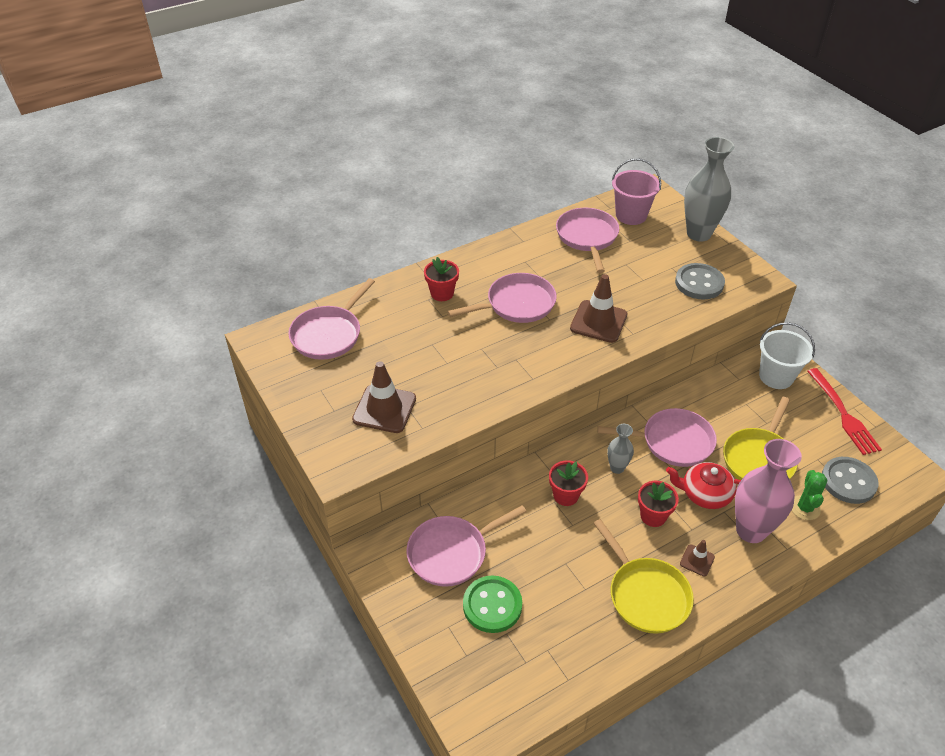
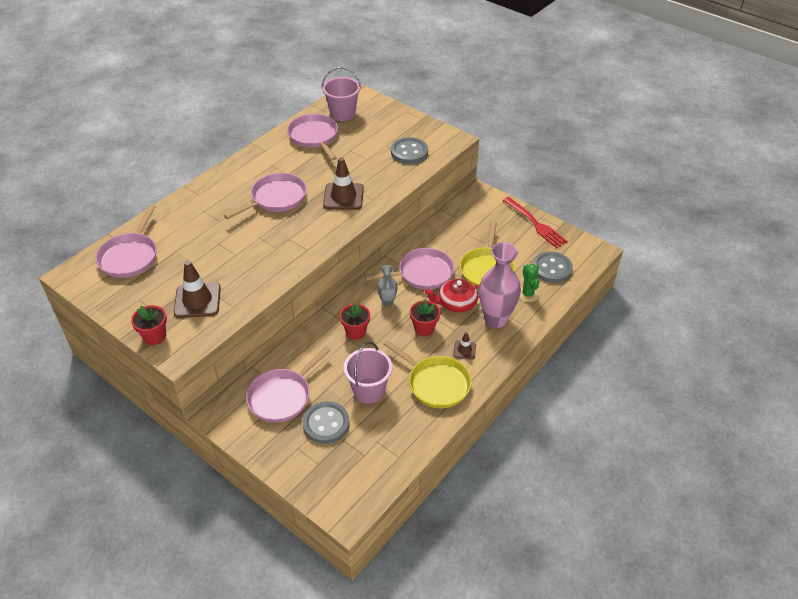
camera: 20 degrees left, 0 degrees up
(442, 293) = (213, 204): red flower pot -> red flower pot (155, 336)
(492, 605) = (326, 424): green button -> grey button
(558, 578) = (369, 390): none -> pink bucket
(698, 233) = (398, 116): grey vase -> none
(776, 376) = (482, 209): white bucket -> none

